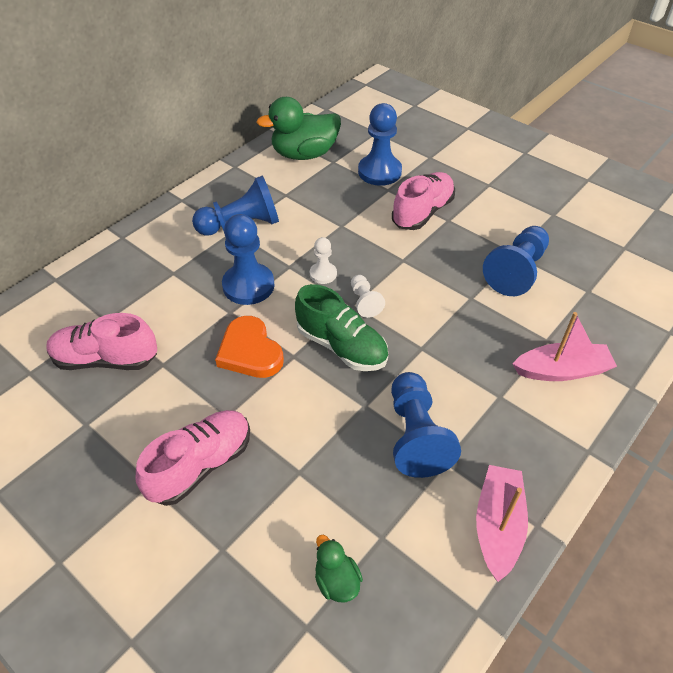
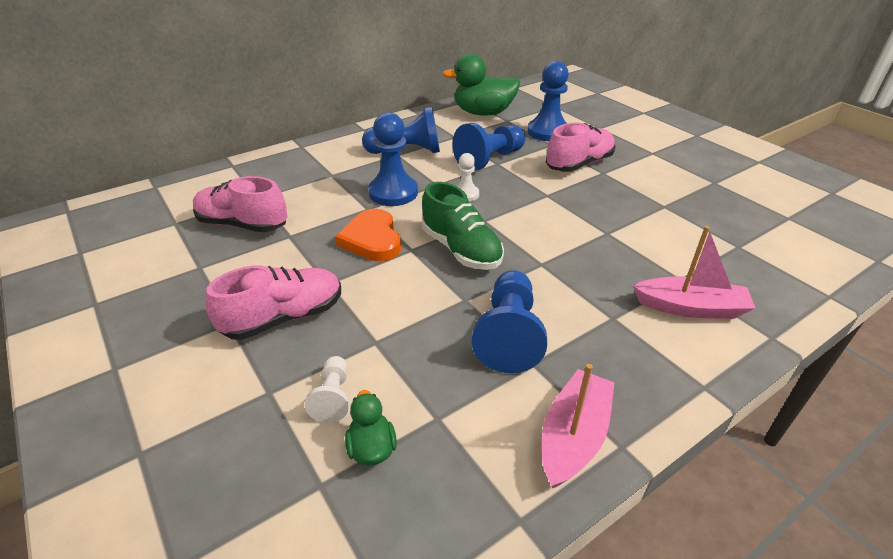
camera: 15 degrees right, 10 degrees down
(364, 302) = (497, 220): white pawn -> white pawn (333, 397)
(516, 271) = (662, 219): blue pawn -> blue pawn (489, 160)

